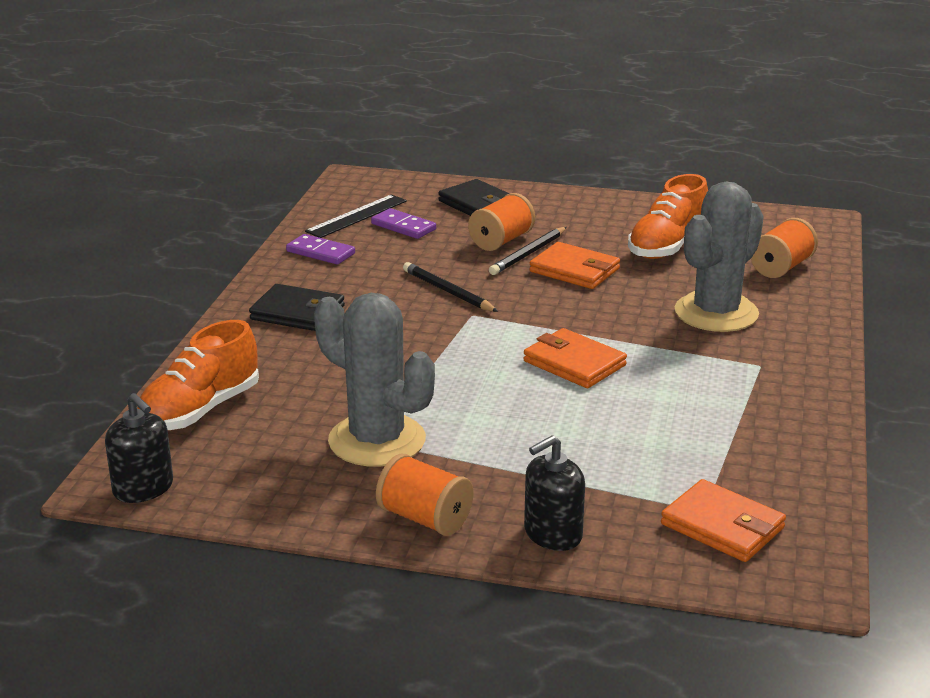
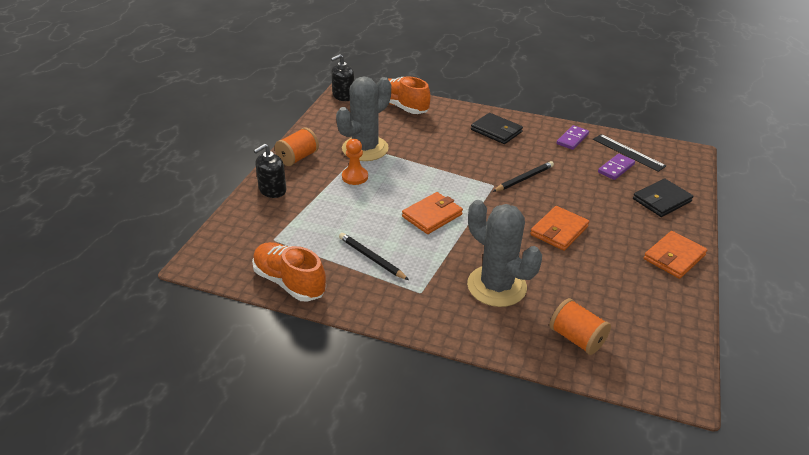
camera: 95 degrees right, 10 degrees up
(297, 313) = (496, 131): black wallet -> black wallet turned 75 degrees counterclockwise
(480, 443) = (355, 177): none -> orange pawn
(501, 241) = (601, 205): orange spool -> none
(528, 254) = (582, 214): black pencil -> black pencil (371, 258)
(552, 534) = (272, 190): black soap dispenser -> black soap dispenser turned 105 degrees counterclockwise
(667, 246) = (606, 281): orange shoe -> orange shoe (289, 282)
(722, 526) = (257, 243): orange wallet -> orange wallet (674, 257)

